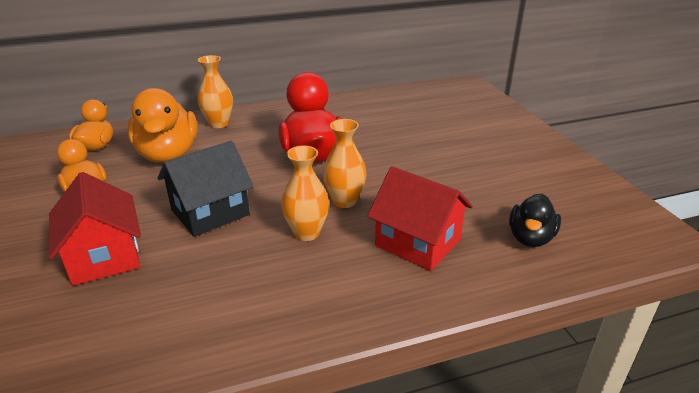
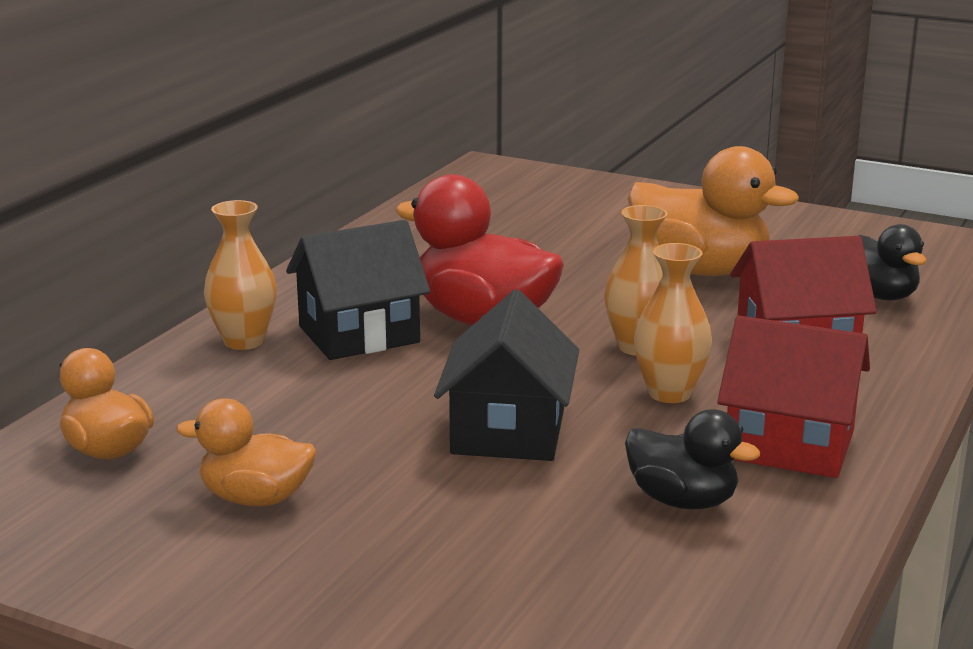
camera: 45 degrees left, 10 degrees down
(104, 256) = (491, 534): red house -> red house (789, 445)
(168, 155) = (268, 407): orange duck -> orange duck (700, 270)
(192, 292) = (682, 501): none -> black duck
(257, 139) = (359, 334): none -> black house

